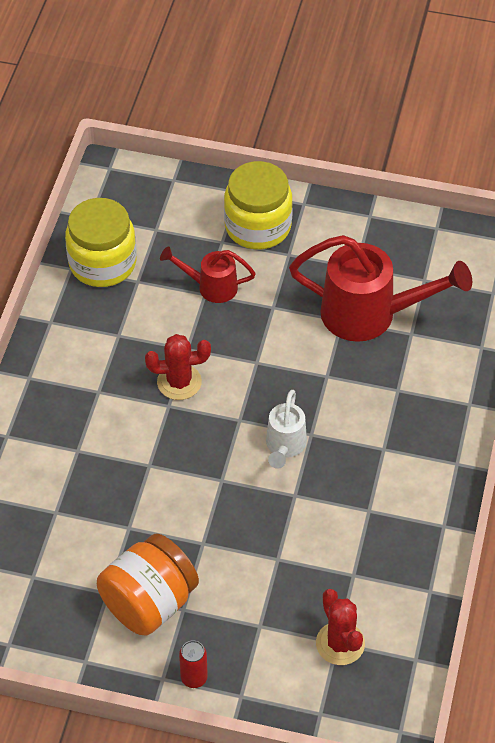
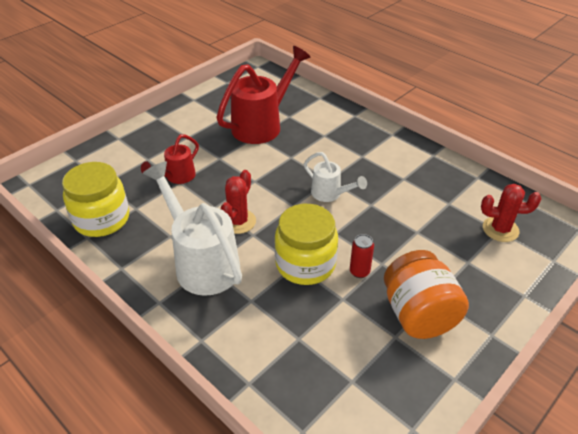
camera: 60 degrees left, 10 degrees down
(100, 383) = (202, 262): none -> white watering can
(194, 678) = (498, 315): red can -> red can (359, 271)
(258, 226) = (153, 141): yellow jar -> yellow jar (305, 264)

